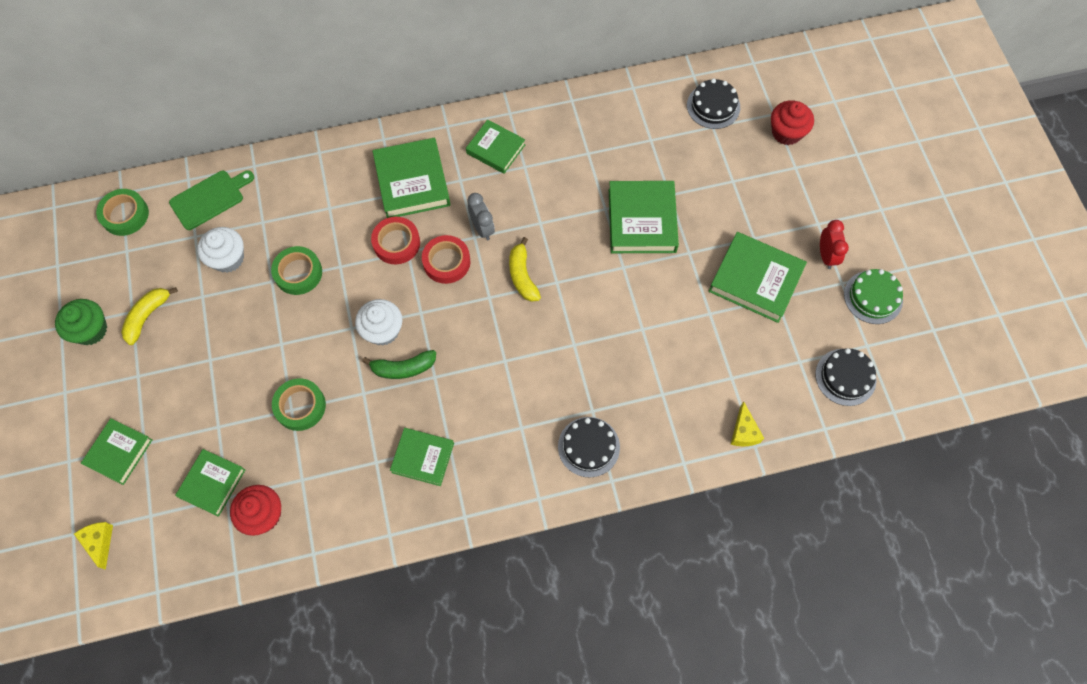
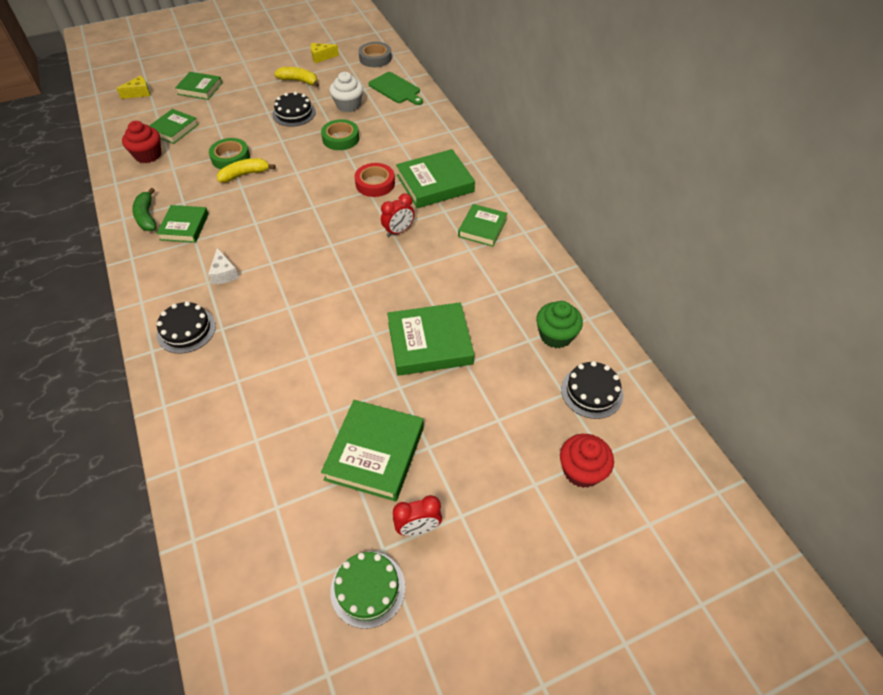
camera: 80 degrees right, 15 degrees down
(91, 330) = (287, 62): green cupcake -> green cupcake (556, 335)
(125, 215) = (375, 58): green tape -> grey tape
(212, 483) = (174, 129): green book -> green book turned 75 degrees counterclockwise
(382, 330) = (295, 188): white cupcake -> none
(403, 368) = (262, 204): green banana -> green banana (147, 216)
(446, 262) = (362, 214): red tape -> none
(482, 228) = (398, 231): grey clock -> red clock
(512, 410) = (224, 273): none -> white cheese
(522, 275) = (355, 263): yellow banana -> yellow banana (245, 174)
(743, 432) = (193, 456): yellow cheese -> yellow cheese (321, 57)
(845, 377) = (257, 560): black cake -> black cake (294, 113)

